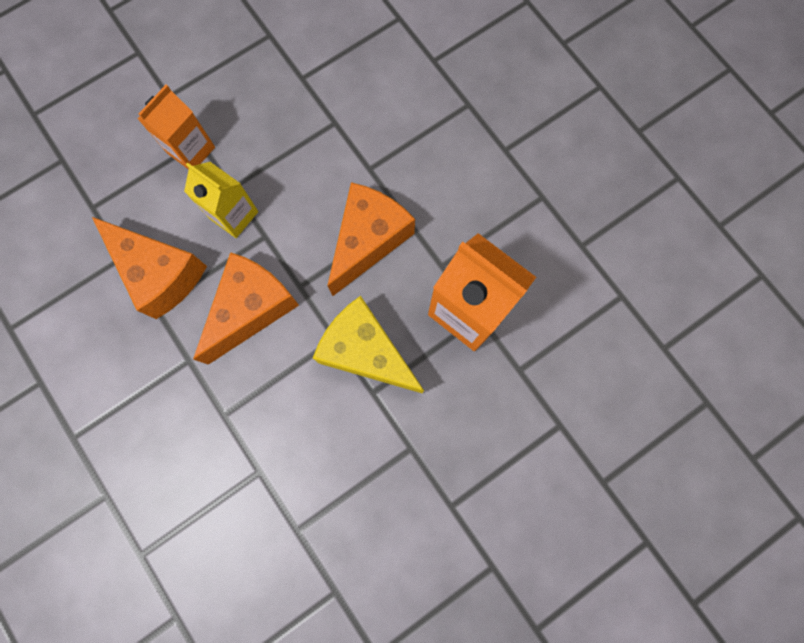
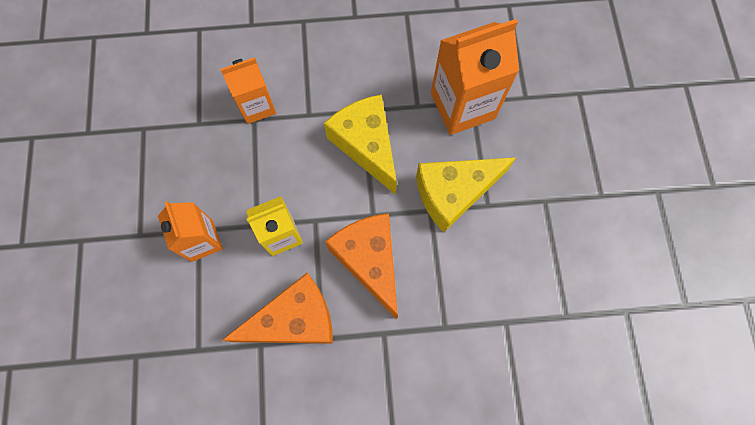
camera: 60 degrees left, 5 degrees down
(350, 117) = (257, 106): none -> orange carton
(368, 240) = (366, 145): orange cheese -> yellow cheese

